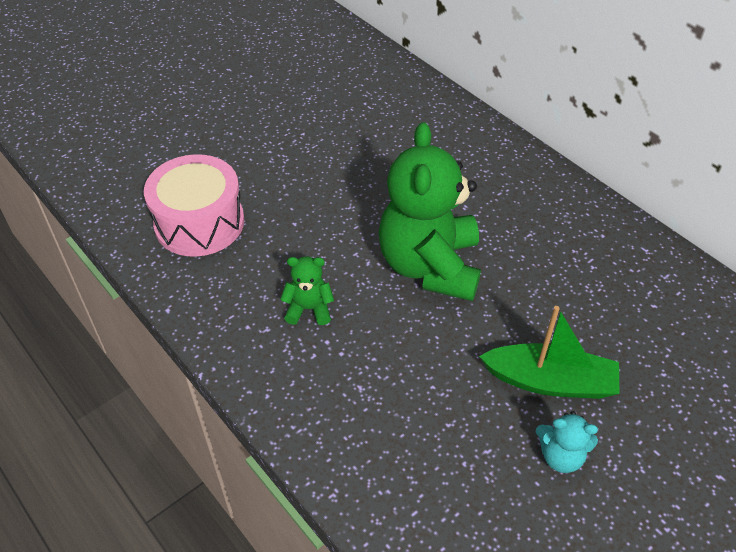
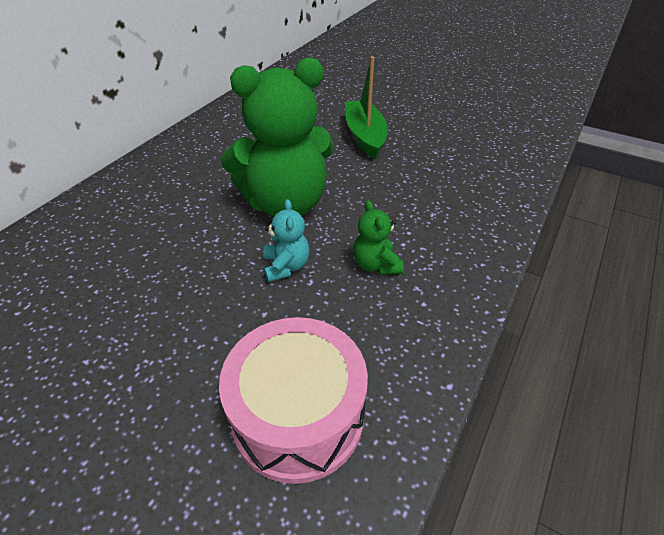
camera: 110 degrees left, 5 degrees down
(561, 456) = (416, 127): turquoise teddy bear -> turquoise teddy bear (286, 266)

